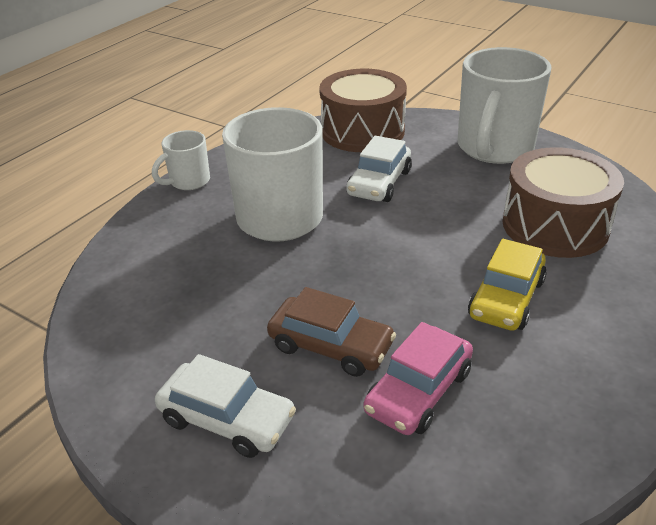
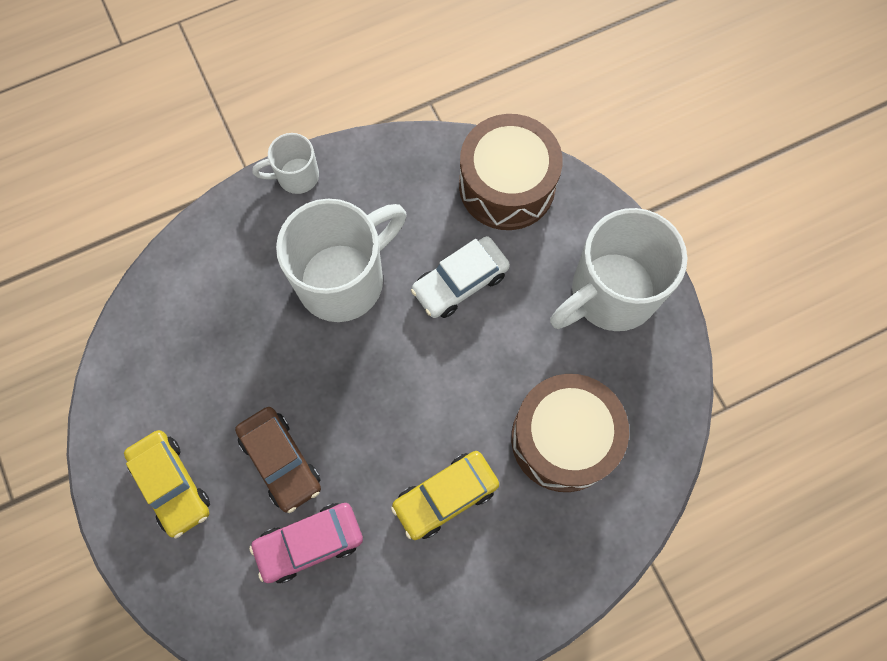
camera: 30 degrees right, 35 degrees up
(227, 419) = (172, 485): white car -> yellow car

